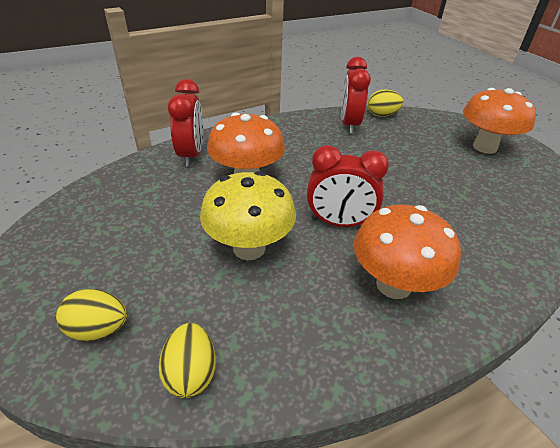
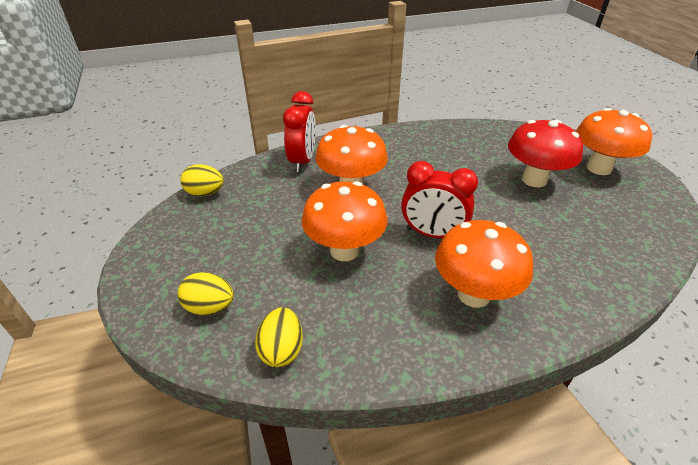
camera: 10 degrees right, 0 degrees up
(249, 248) = (344, 250): yellow mushroom -> orange mushroom
(349, 124) = (460, 138): red clock -> none
(382, 115) = (496, 129): yellow egg -> yellow egg (205, 193)
(428, 161) = (534, 180): none -> red mushroom

